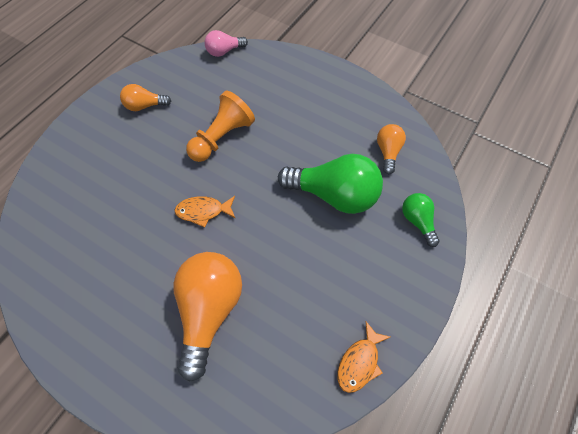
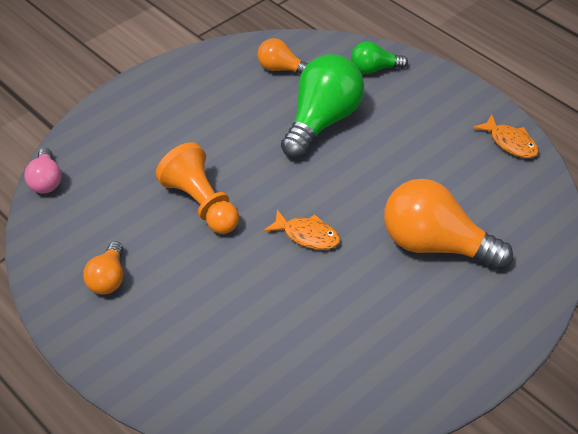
camera: 75 degrees left, 15 degrees down
(203, 211) = (307, 235): orange fish -> orange fish turned 75 degrees counterclockwise

